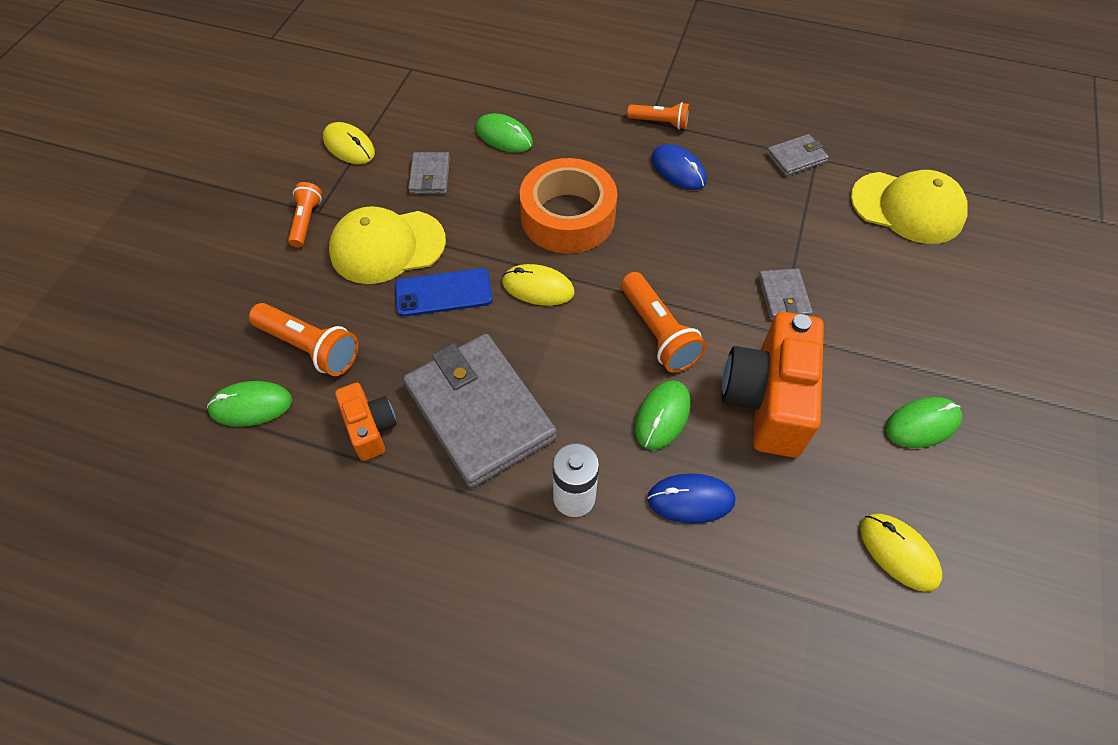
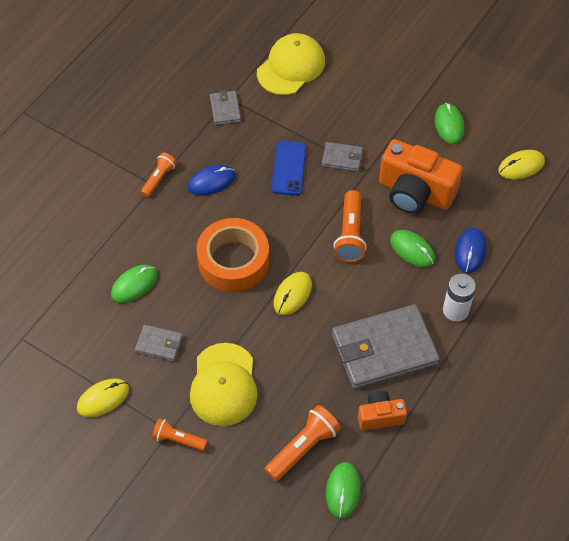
camera: 75 degrees left, 0 degrees up
(443, 293) = (279, 354): blue phone -> blue phone (289, 168)
(658, 333) = (350, 234): orange flashlight -> orange flashlight turned 105 degrees clockwise

